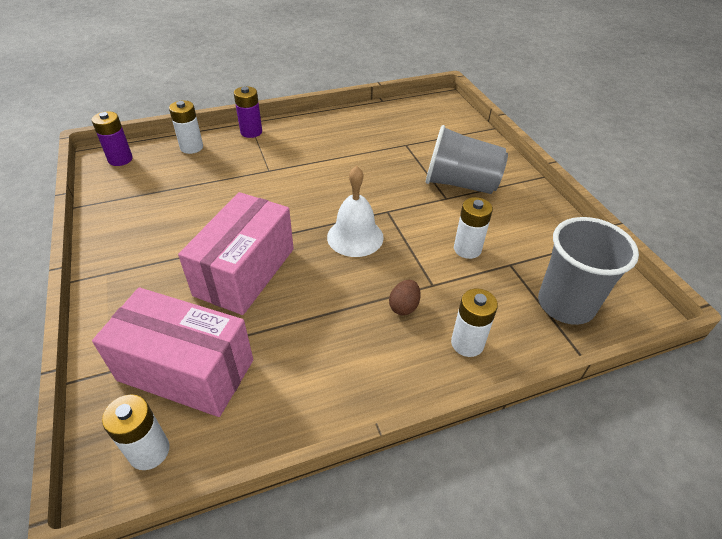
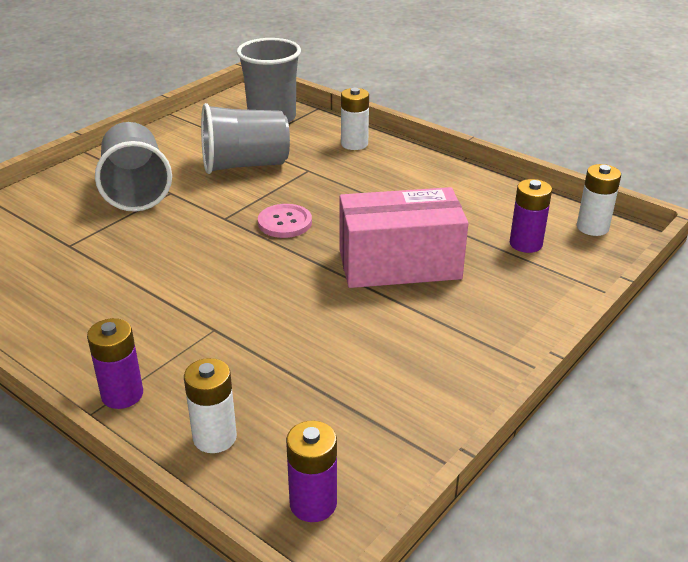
camera: 120 degrees left, 10 degrees down
(186, 370) = (525, 244): pink box -> purple battery
(355, 237) = (285, 223): white bell -> pink button
(404, 306) = (347, 175): brown egg -> none
(467, 249) = (245, 165): white battery -> grey cup

